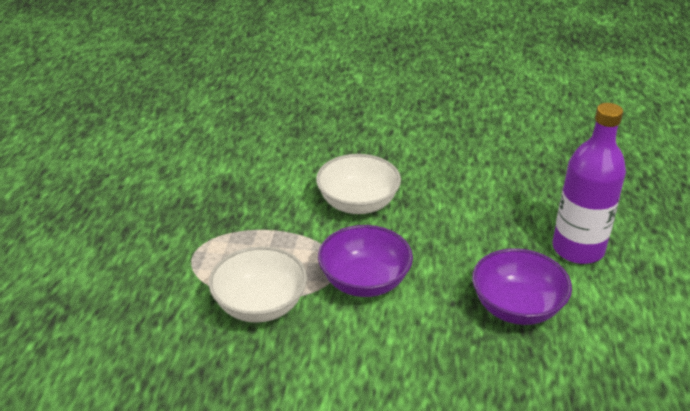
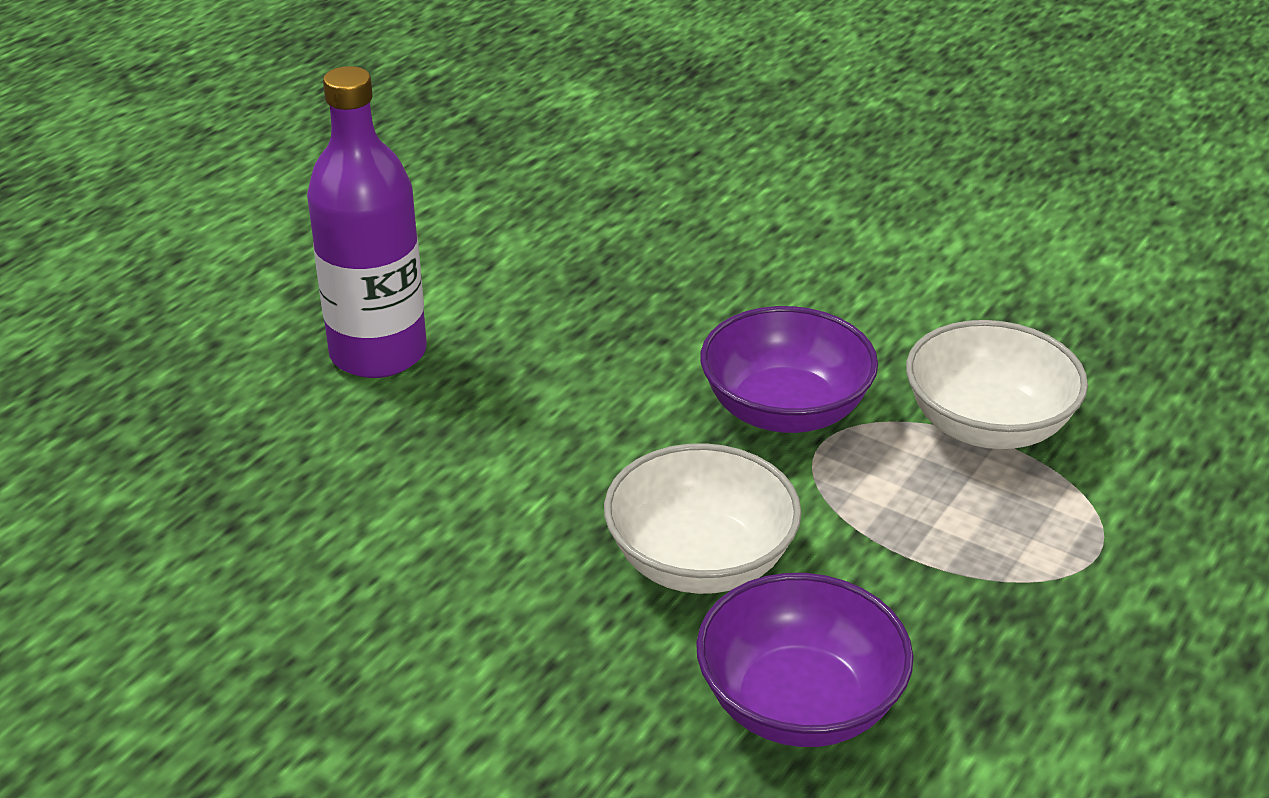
camera: 155 degrees left, 0 degrees up
(517, 307) = (570, 307): purple bowl -> purple bowl (799, 703)

